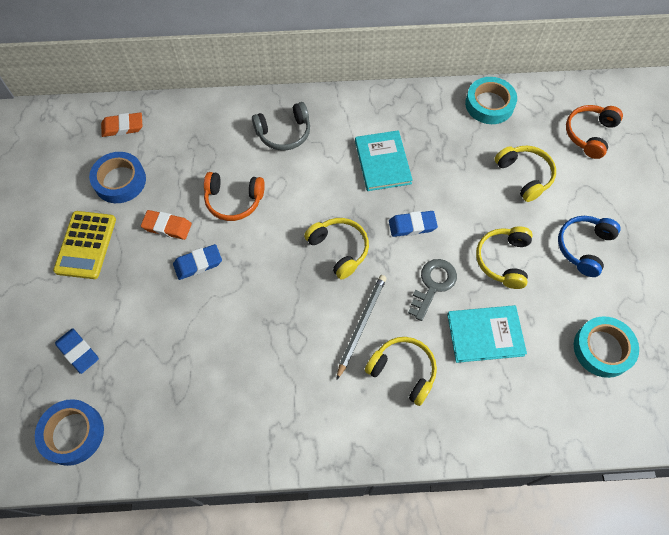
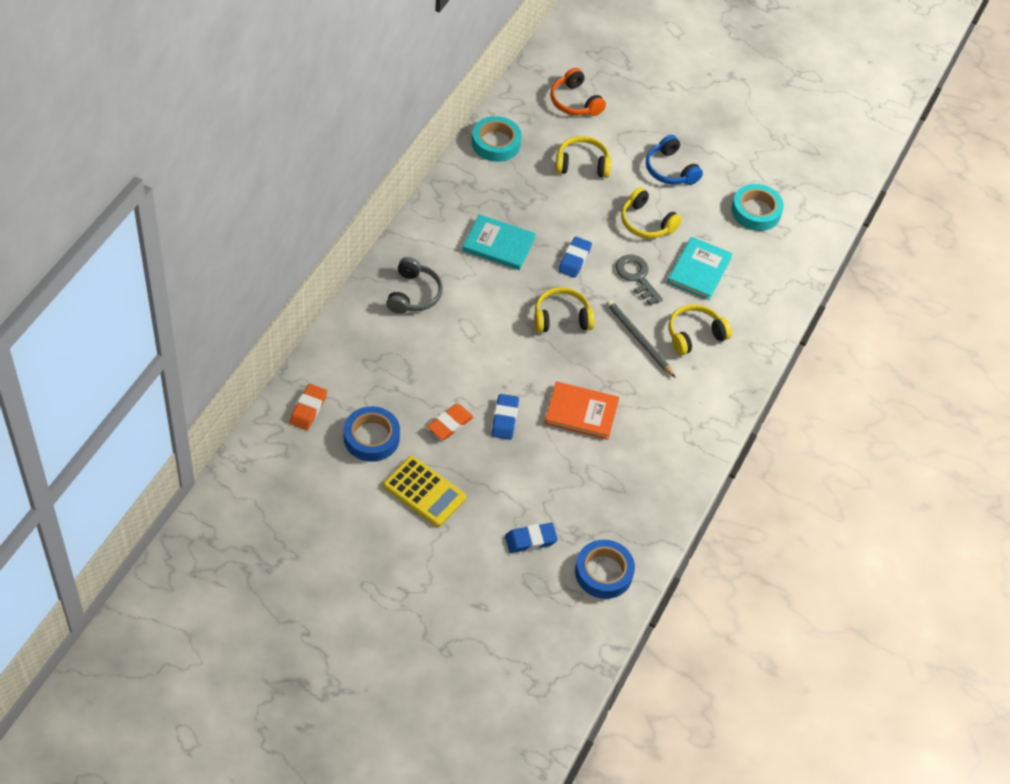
camera: 65 degrees left, 10 degrees down
(234, 201) = (459, 364): orange headphones -> none
(244, 320) = (581, 412): none -> orange book

